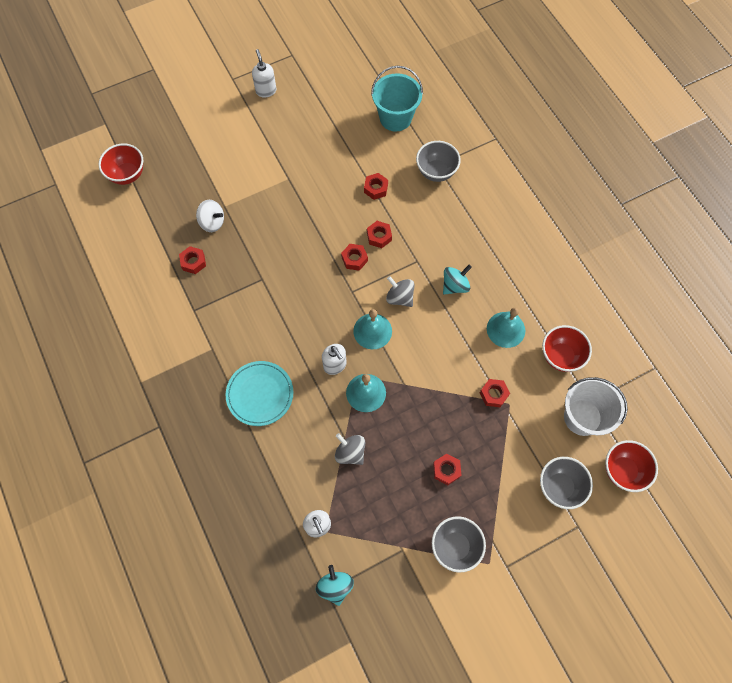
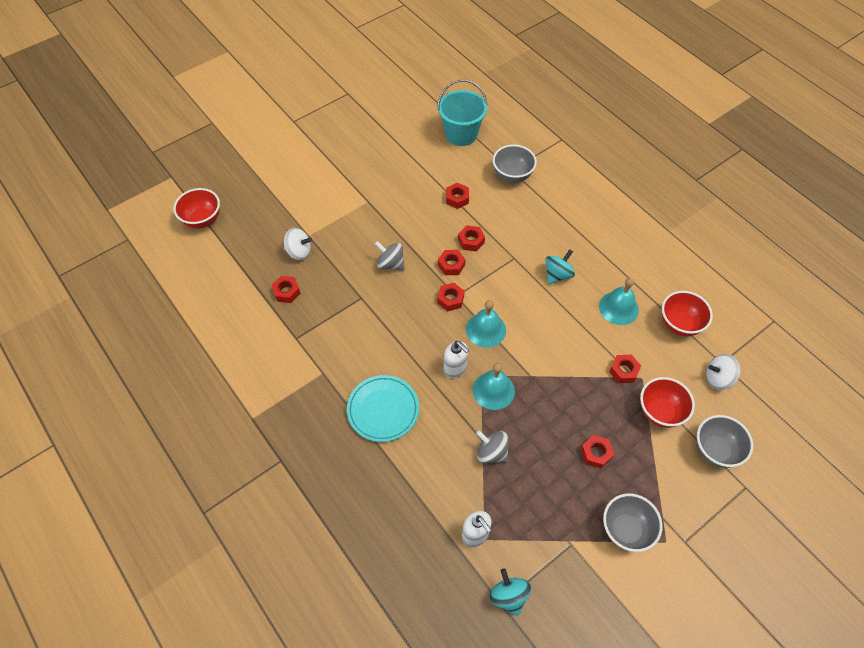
camera: 10 degrees left, 10 degrees down
(266, 91) = (329, 127): white soap dispenser -> none
(346, 294) = (450, 299): none -> red nut
(400, 297) = (505, 294): grey spinning top -> grey spinning top (390, 264)
(582, 417) = (718, 379): white bucket -> white spinning top
(623, 471) = (773, 424): red bowl -> red bowl (660, 412)

